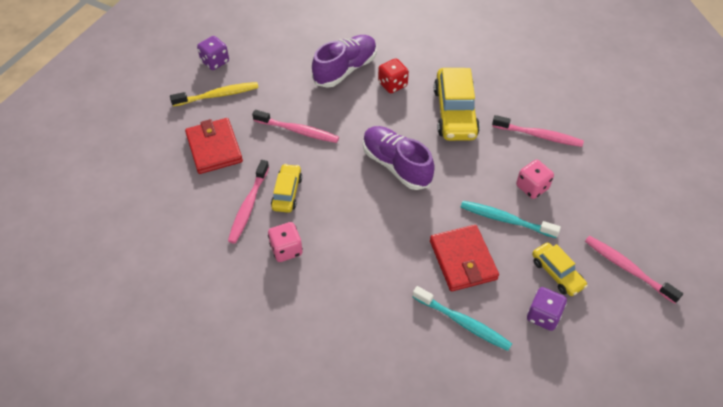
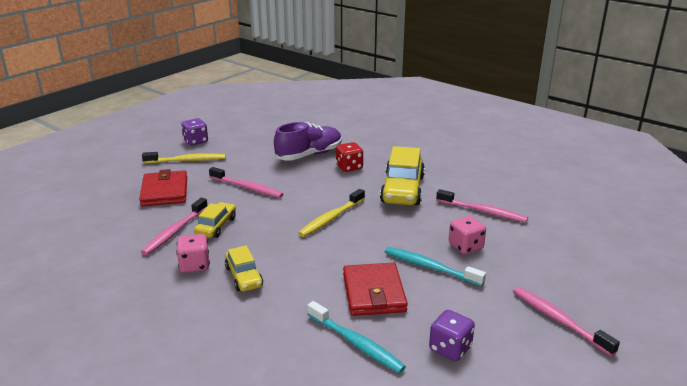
camera: 10 degrees right, 25 degrees down
(396, 165) = (331, 218): purple shoe -> yellow toothbrush
(557, 273) = (475, 315): yellow car -> yellow car (244, 277)

